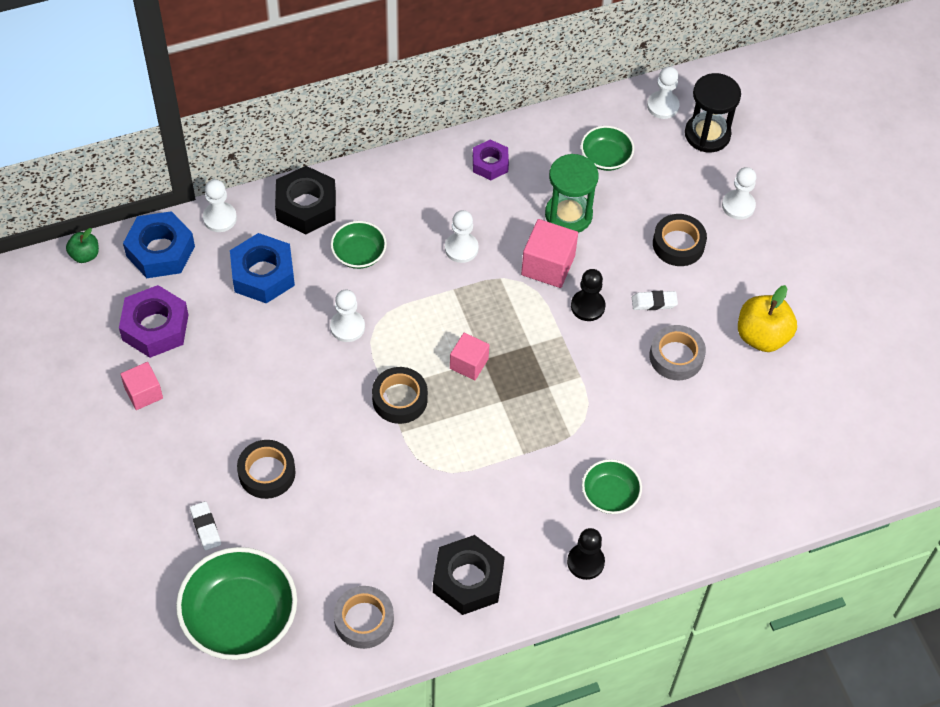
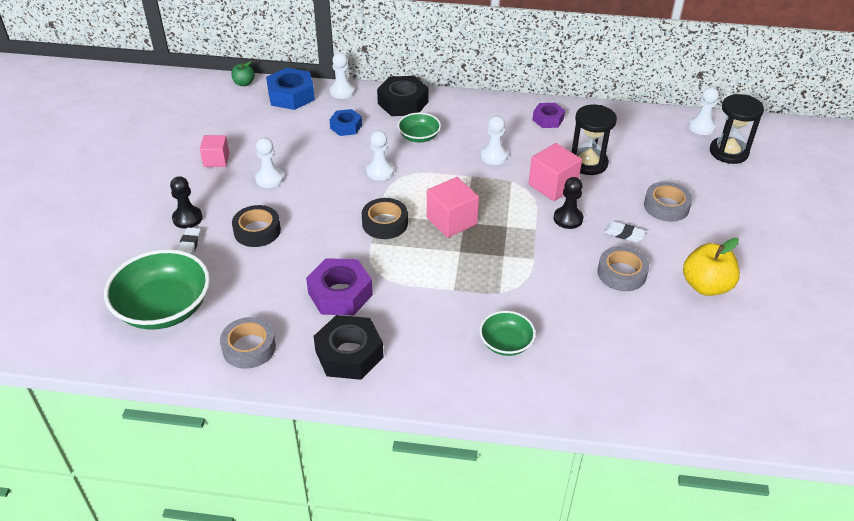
camera: 30 degrees right, 15 degrees down
(155, 327) = (254, 130): purple nut -> purple nut (340, 294)
(263, 274) = (346, 127): blue nut -> blue nut, size x0.61
(469, 363) = (451, 221): pink cube -> pink cube, size x1.52
(568, 215) = (588, 163): green hourglass -> black hourglass
(585, 562) = (453, 381): black pawn -> black pawn (187, 218)
(605, 157) = (638, 141): green bowl -> none
(678, 244) = (666, 206): black tape -> grey tape
(738, 206) = (731, 199): white pawn -> white pawn (269, 179)

